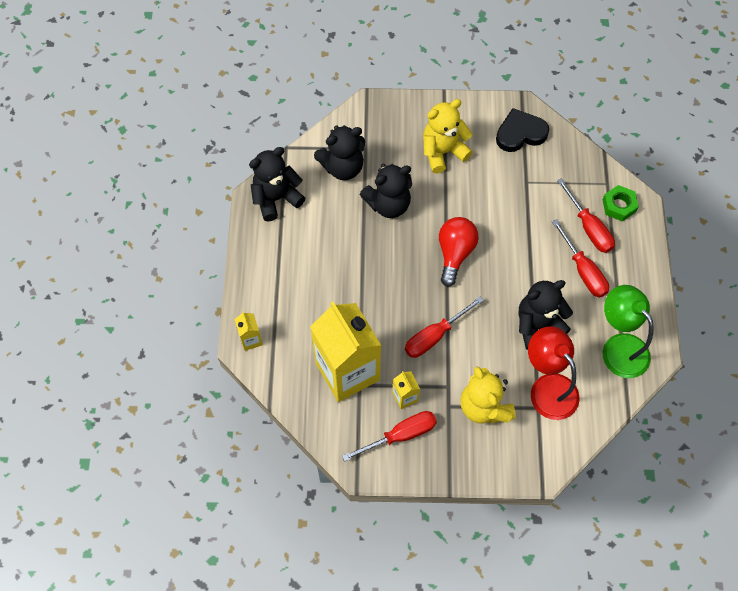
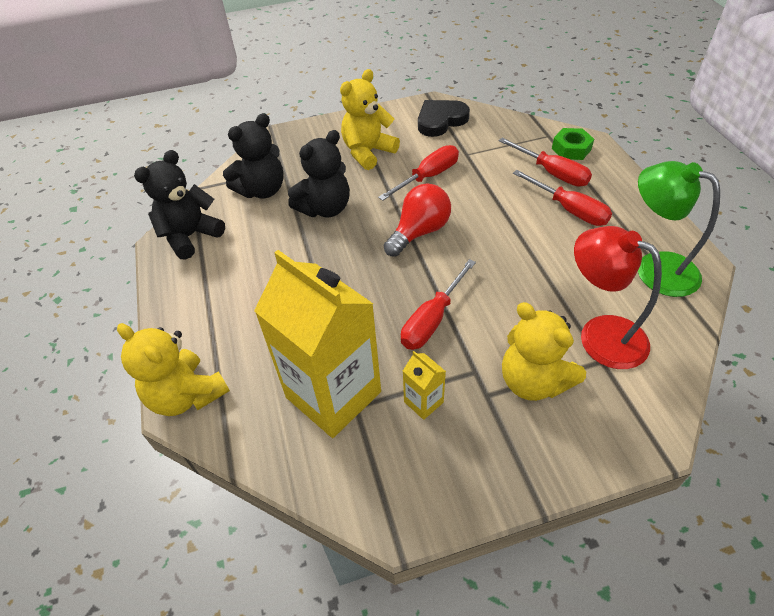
camera: 15 degrees left, 15 degrees down
(251, 339) = (186, 395): yellow carton -> yellow teddy bear
(400, 435) = (437, 455): red screwdriver -> red screwdriver (428, 177)
(455, 253) = (419, 232): red light bulb -> red light bulb turned 45 degrees clockwise
(538, 325) = (550, 273): black teddy bear -> none

